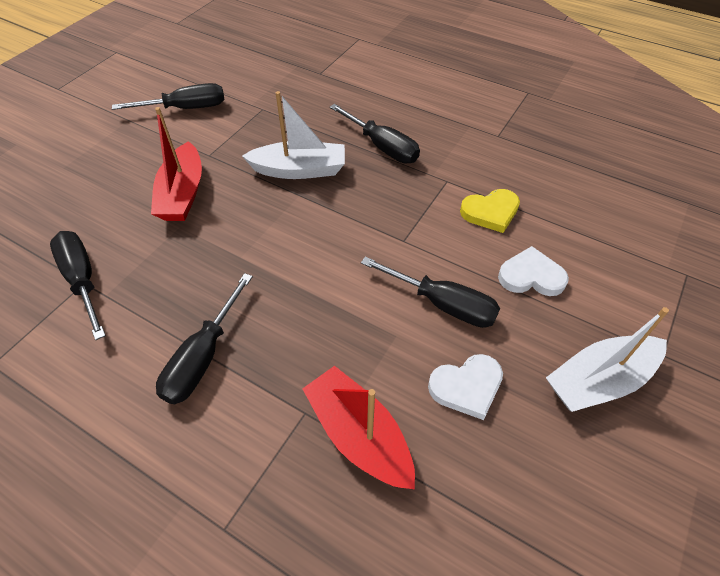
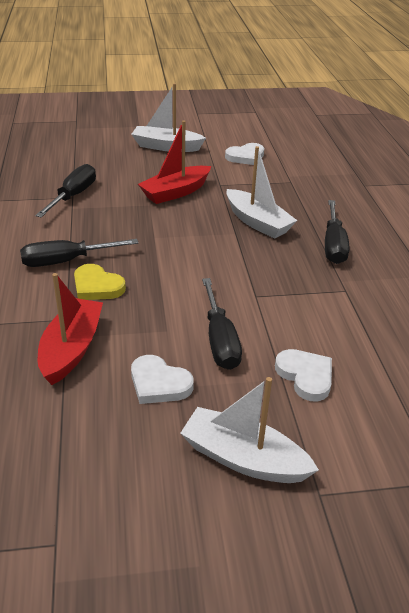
camera: 50 degrees right, 15 degrees down
(89, 149) = (166, 147): none -> white boat
(185, 108) = (246, 157): black screwdriver -> white heart
(490, 212) = (344, 326): yellow heart -> yellow heart (97, 286)

